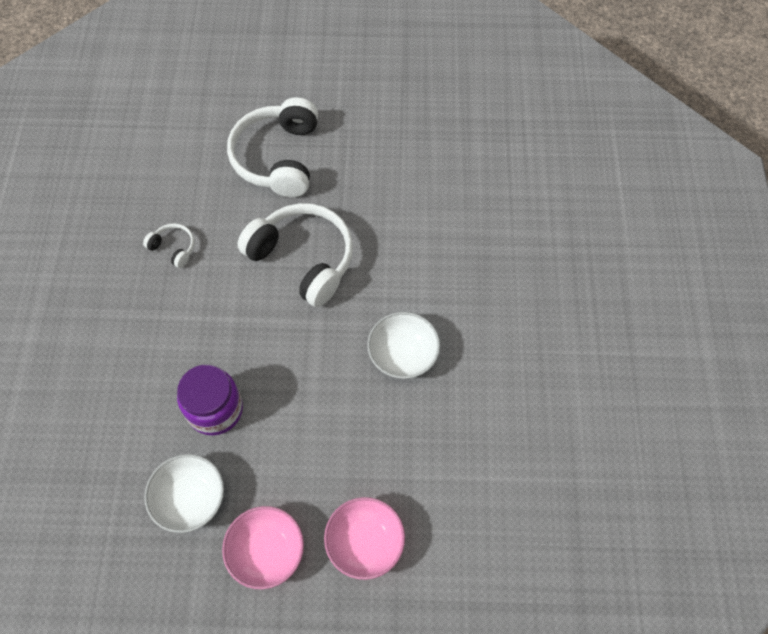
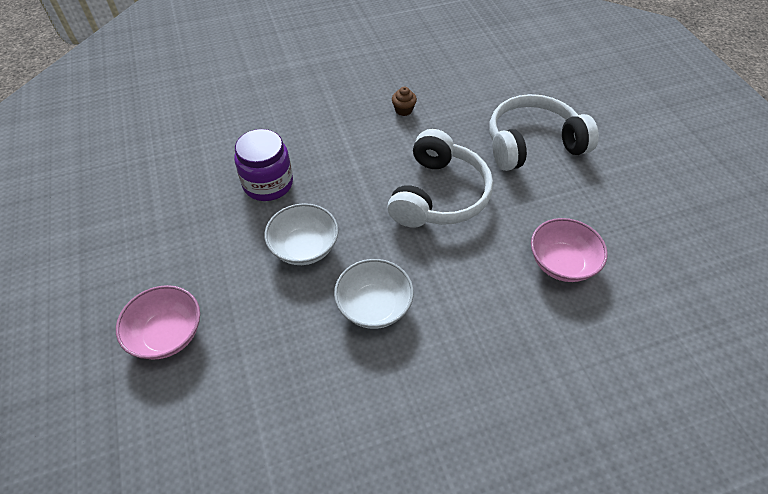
camera: 70 degrees right, 10 degrees down
(173, 248) = (403, 110): white headphones -> brown cupcake
(190, 499) = (185, 194): white bowl -> white bowl (304, 247)
(266, 552) = (147, 260): pink bowl -> pink bowl (561, 263)

